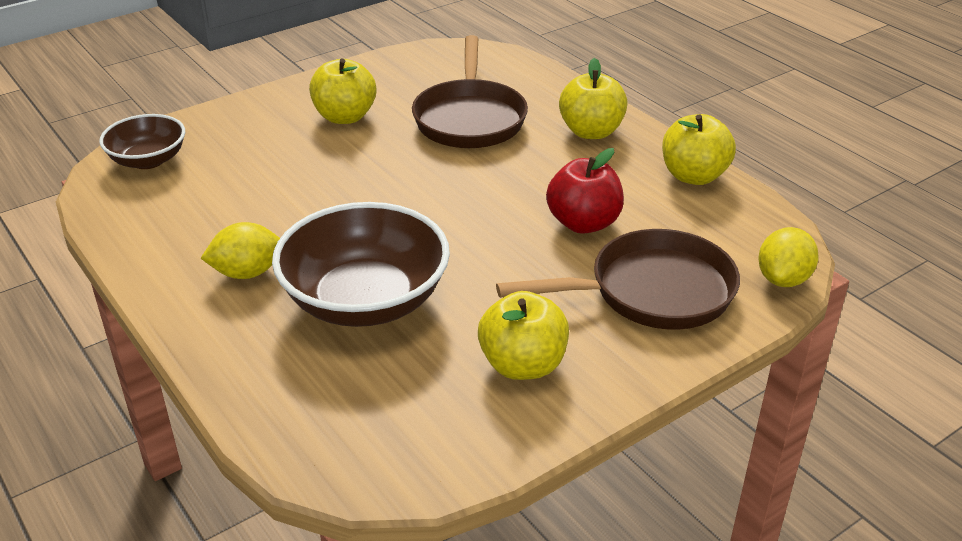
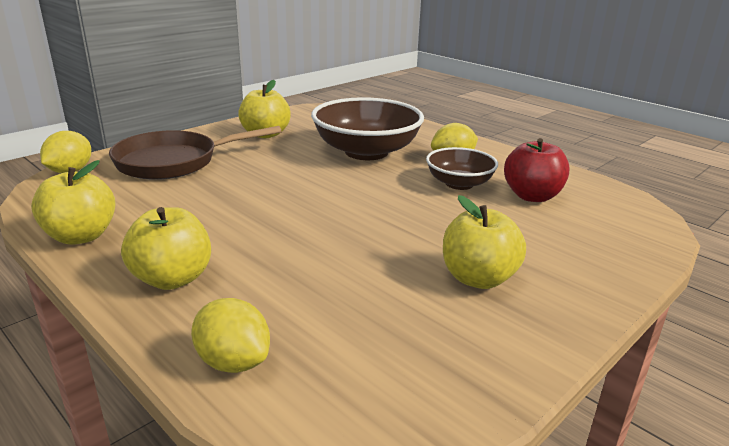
camera: 170 degrees right, 10 degrees down
(148, 160) = (623, 221): brown bowl -> brown bowl (459, 184)
(470, 118) = (325, 286): brown pan -> none
(535, 81) = (233, 362): none -> yellow lemon
(583, 223) = (210, 195): red apple -> red apple (532, 196)

